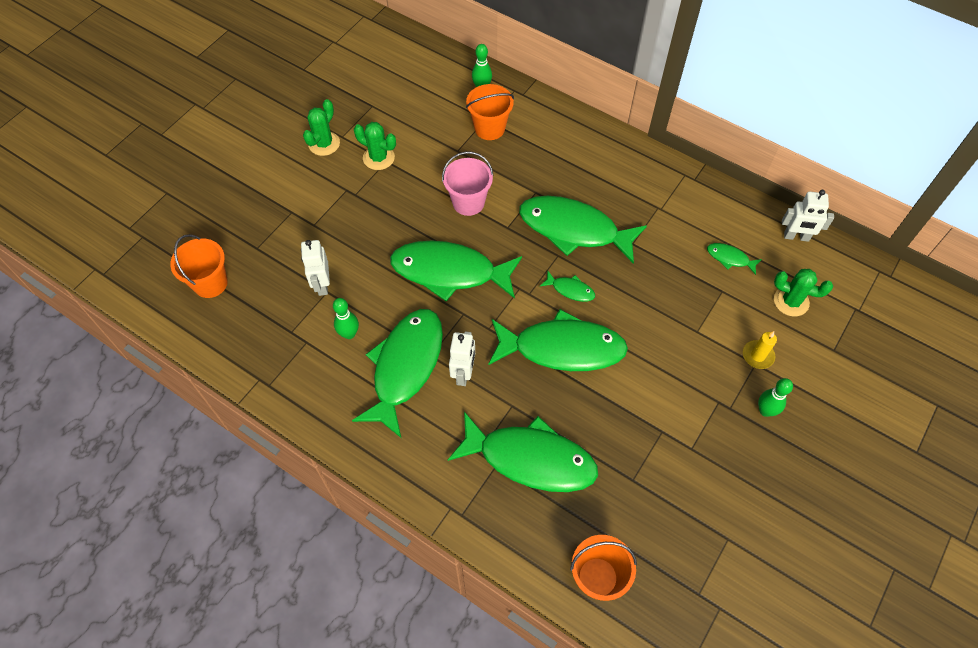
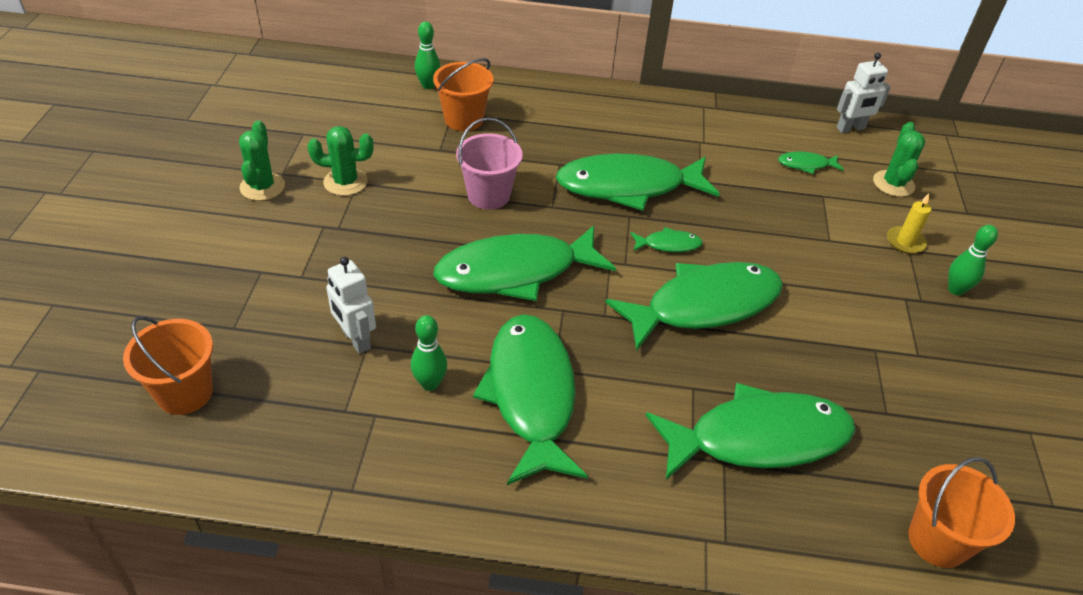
camera: 30 degrees left, 15 degrees down
(463, 373) = (609, 375): white robot -> none
(791, 301) = (893, 184): green cactus -> green cactus turned 75 degrees counterclockwise

